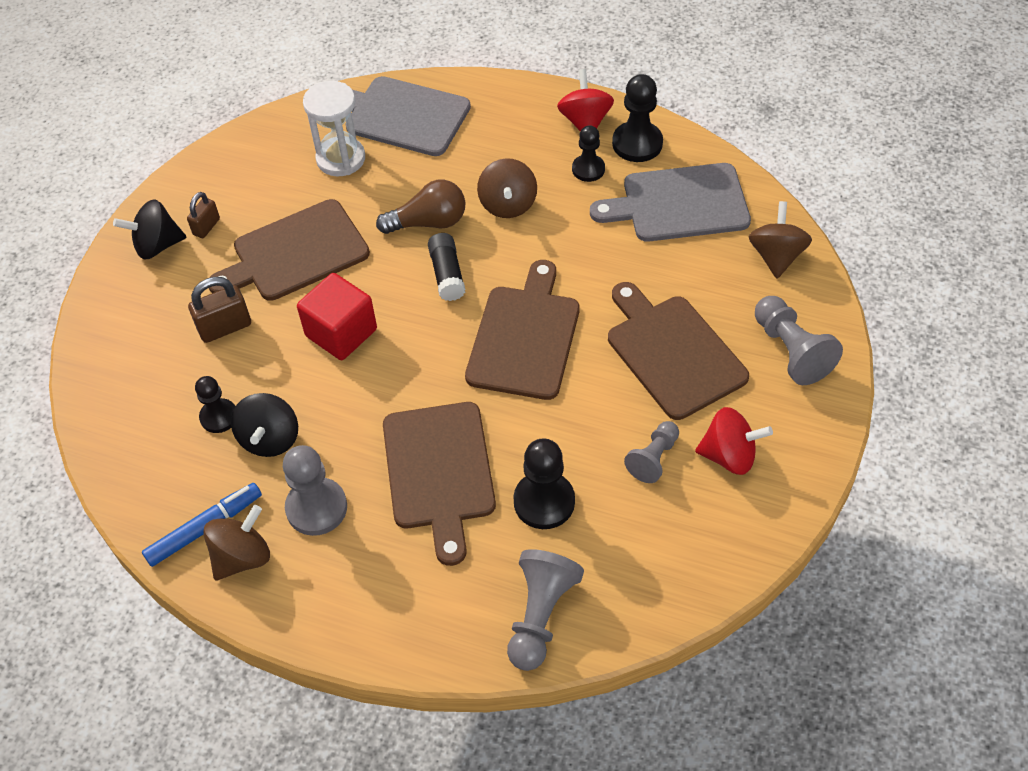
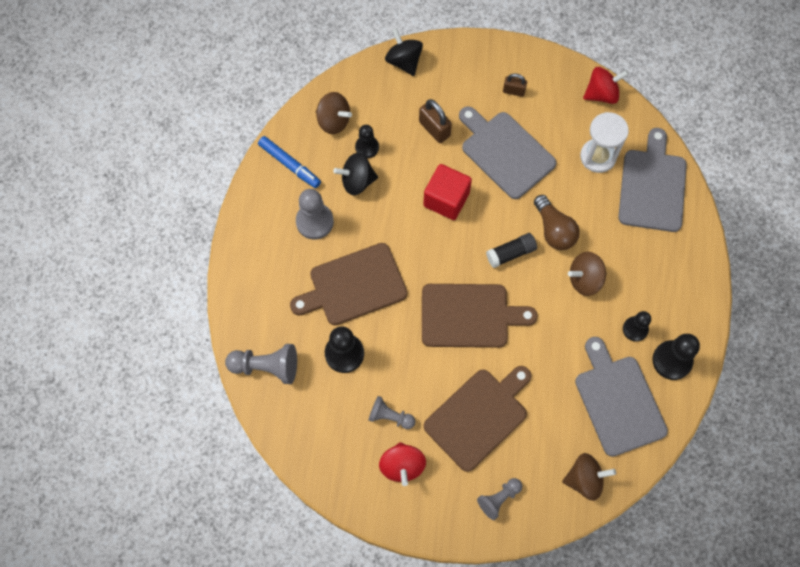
camera: 75 degrees right, 15 degrees up
(157, 246) = (490, 67): black spinning top -> black spinning top (404, 61)
(242, 557) = (275, 191): brown spinning top -> brown spinning top (334, 121)
(295, 253) = (505, 152): brown cutting board -> grey cutting board
(585, 122) = (684, 318): red spinning top -> red spinning top (601, 94)
(790, 351) = (499, 499): grey pawn -> grey pawn, size x0.65

